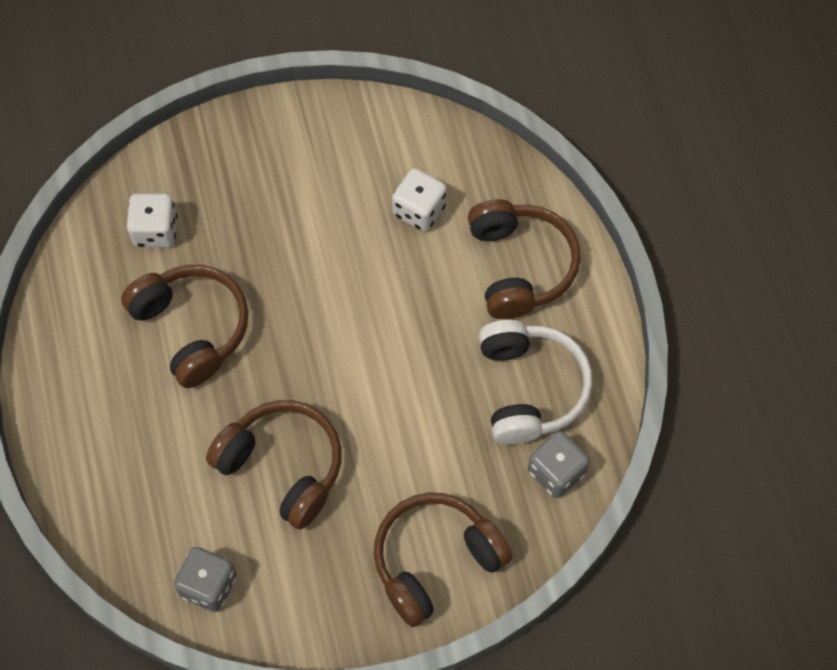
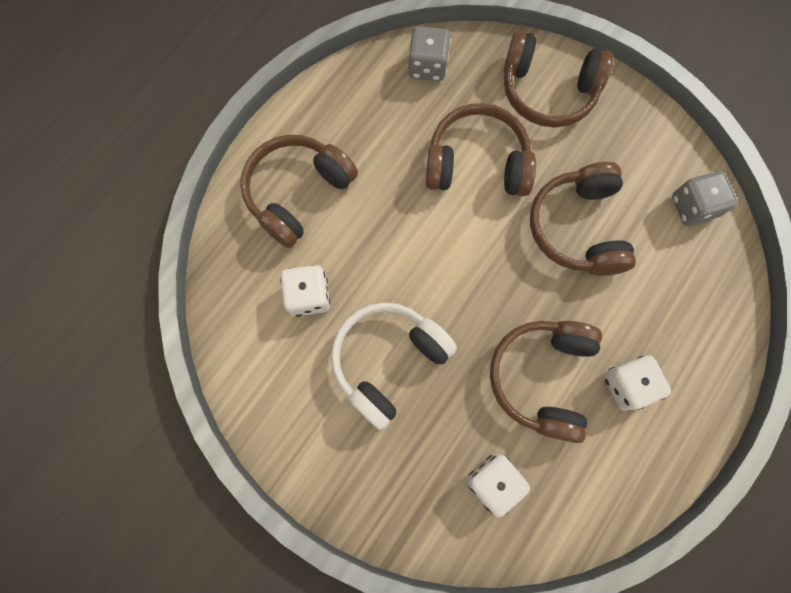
camera: 130 degrees left, 10 degrees up
(125, 387) = (627, 385): none -> white dice
(419, 434) = (477, 163): none -> brown headphones
(530, 388) = (385, 121): white headphones -> white headphones (388, 361)

